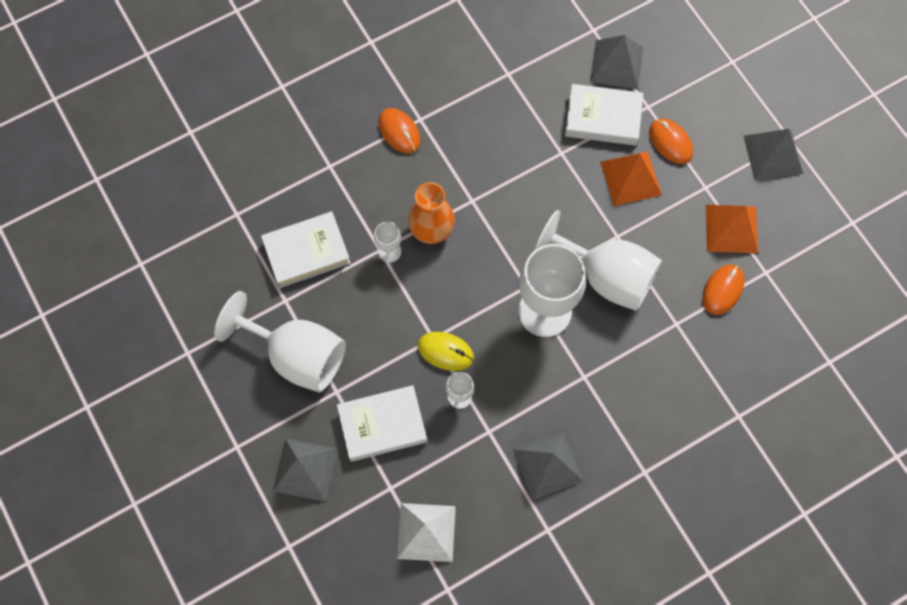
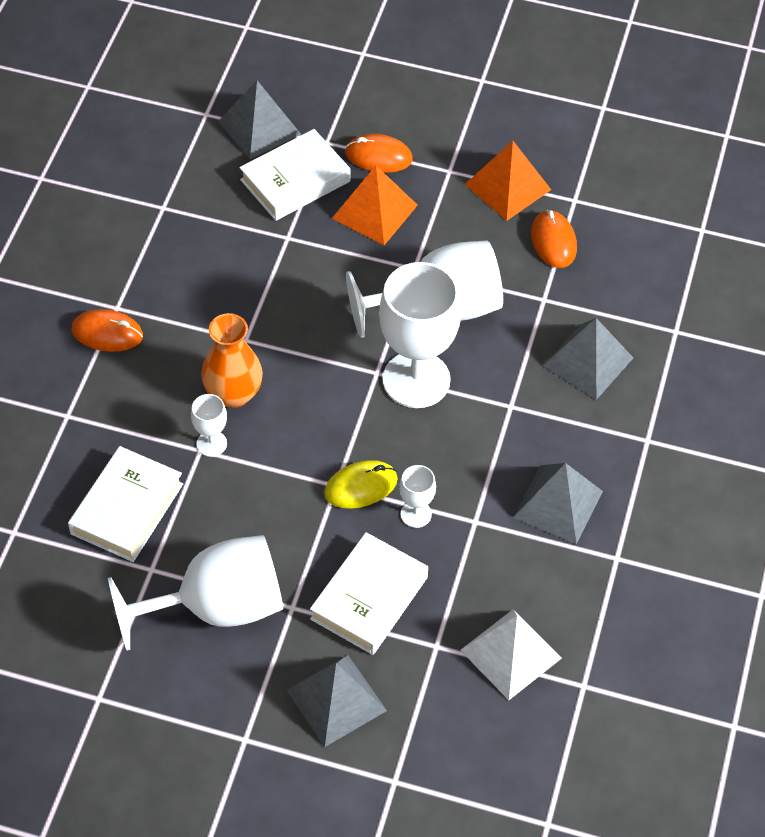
camera: 45 degrees left, 15 degrees down
(773, 154) = (479, 102): grey pyramid -> grey pyramid (588, 362)

